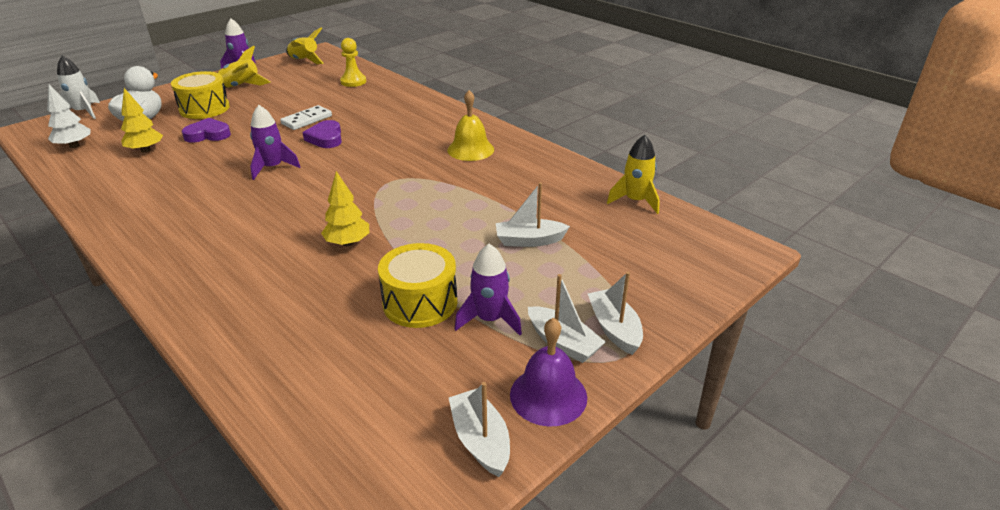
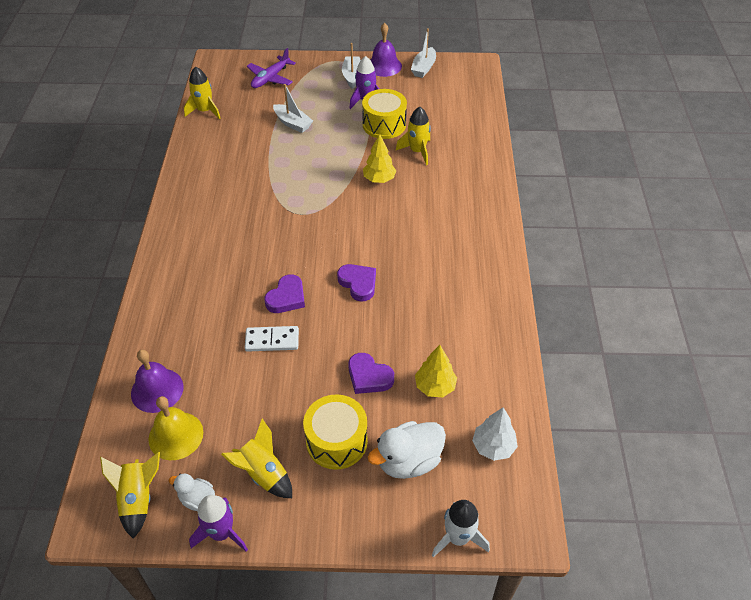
camera: 135 degrees left, 15 degrees up
(271, 70) = (197, 499): none -> white duck
(273, 167) = (358, 283): purple rocket -> purple heart
(334, 295) = (417, 151): none -> yellow rocket
(353, 82) = (157, 390): yellow pawn -> purple bell
(470, 149) = (214, 210): yellow bell -> yellow bell (176, 435)
(614, 328) = (325, 69): white boat -> none
(650, 271) = (270, 78): none -> purple plane

